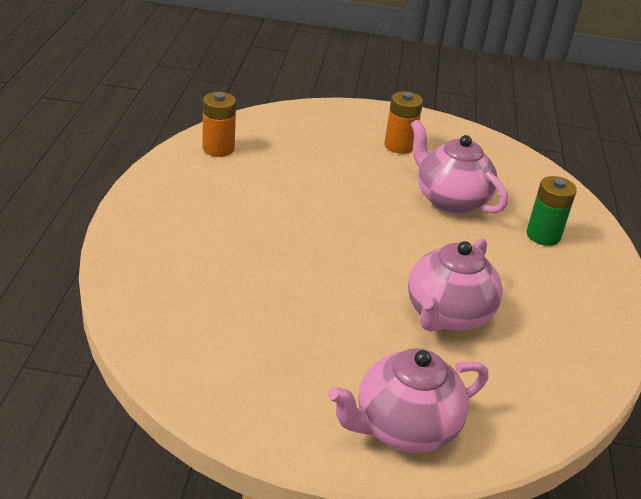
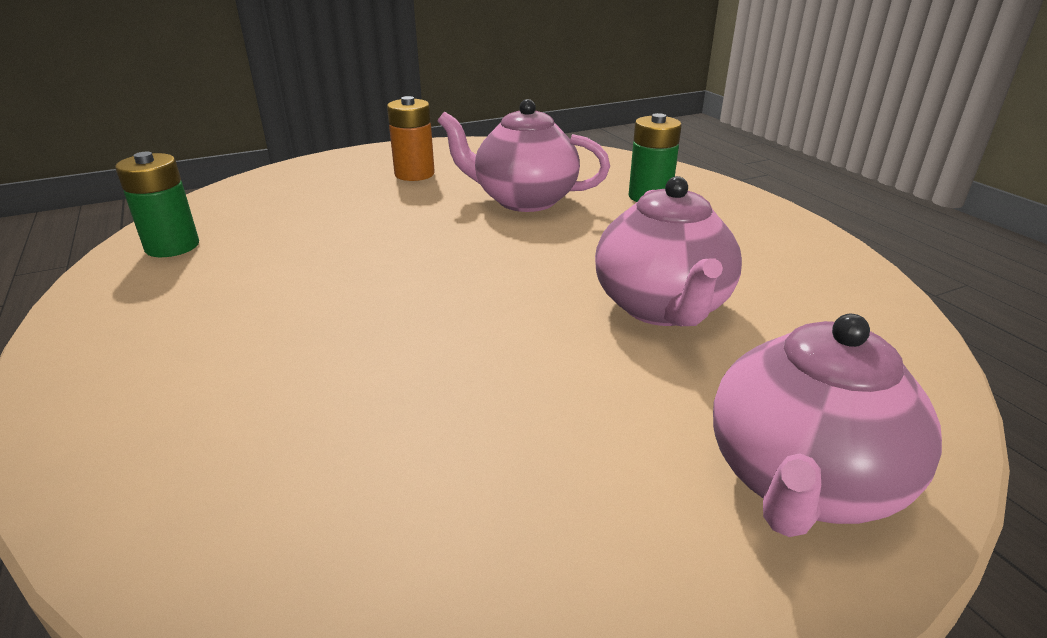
camera: 30 degrees left, 5 degrees down
(218, 148) = (172, 246): orange battery -> green battery

